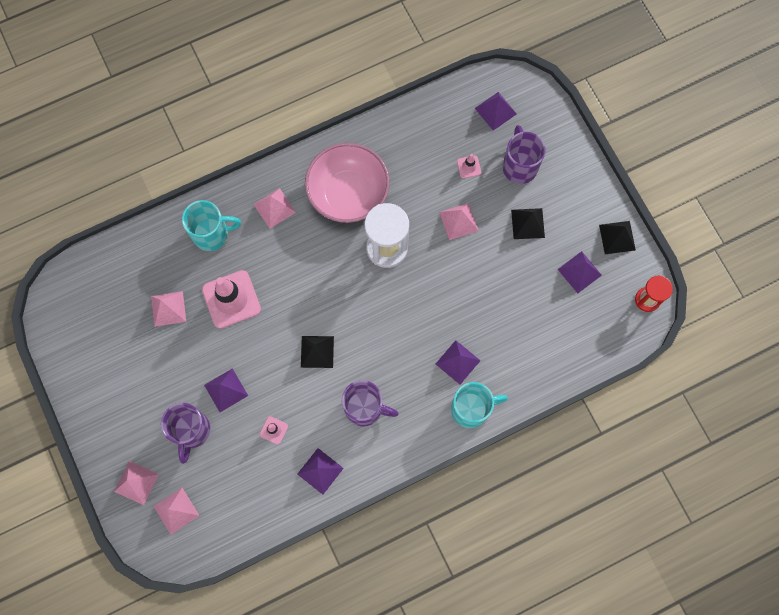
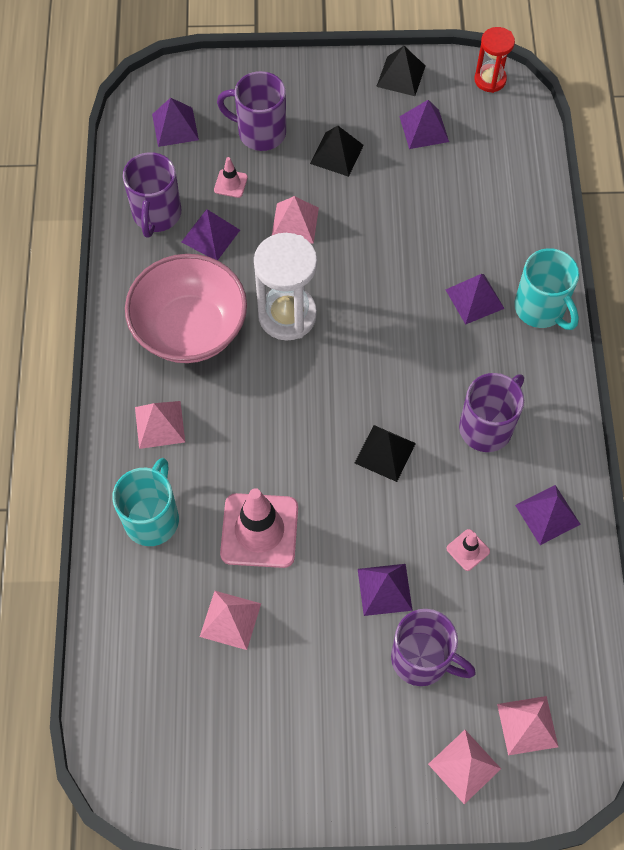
camera: 65 degrees left, 10 degrees down
(421, 133) = (156, 215): none -> purple mug
(422, 173) = (210, 236): none -> purple pyramid
(471, 409) = (541, 309): turquoise mug -> turquoise mug turned 135 degrees clockwise

